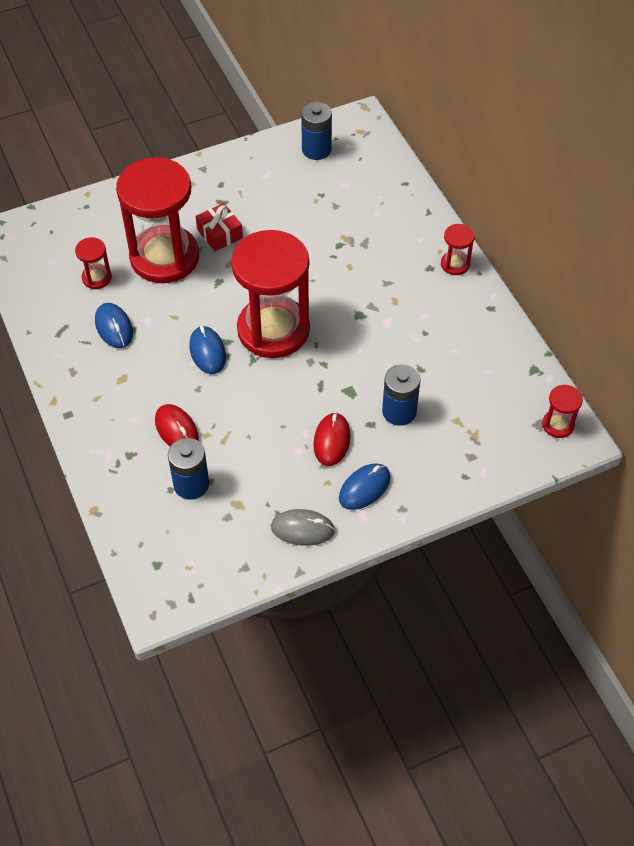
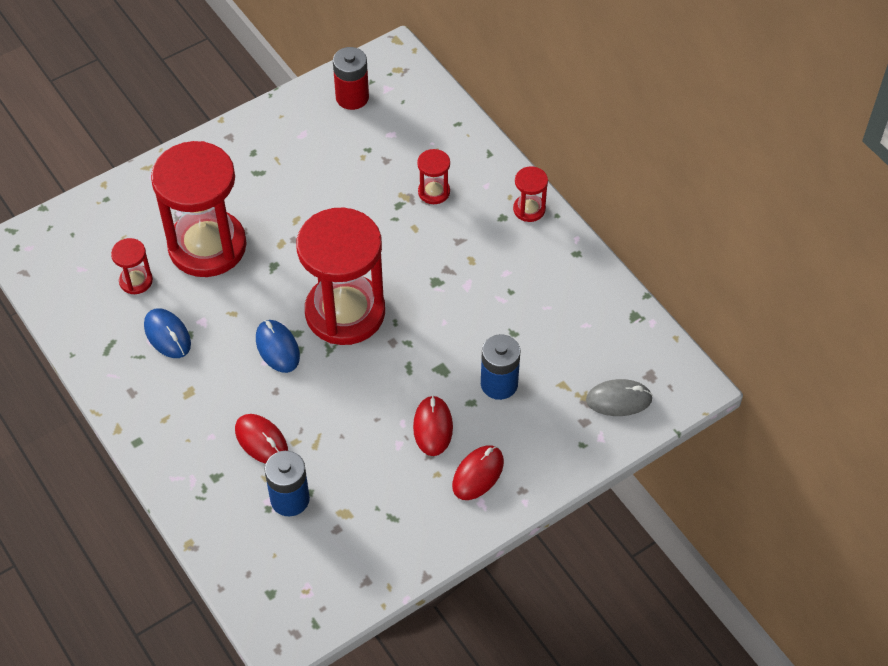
camera: 10 degrees left, 0 degrees up
(220, 234) = (263, 210): red gift -> none
(302, 529) = (420, 529): grey mouse -> grey mouse (619, 400)
(316, 149) = (352, 97): blue battery -> red battery
(364, 488) = (478, 474): blue mouse -> red mouse
(558, 425) = (670, 373): red hourglass -> red hourglass (434, 192)

